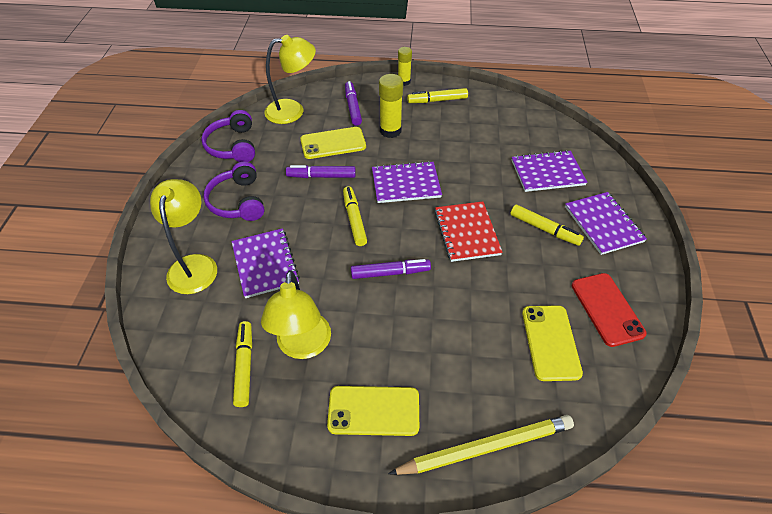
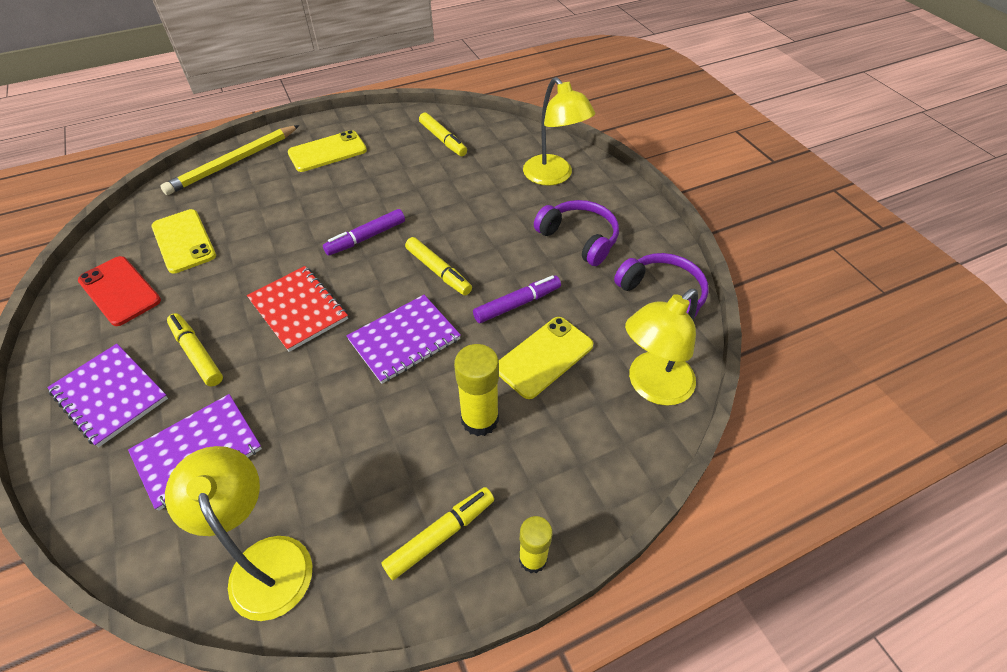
camera: 150 degrees right, 0 degrees up
(265, 264) = (492, 200): purple notebook -> none
(303, 346) = (408, 163): yellow lamp -> yellow lamp (265, 560)
(352, 107) = (572, 440): purple marker -> none
(544, 229) = (197, 354): yellow marker -> yellow marker turned 45 degrees clockwise

